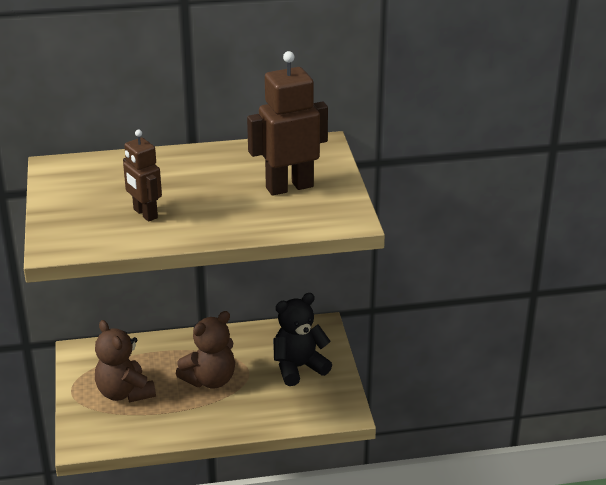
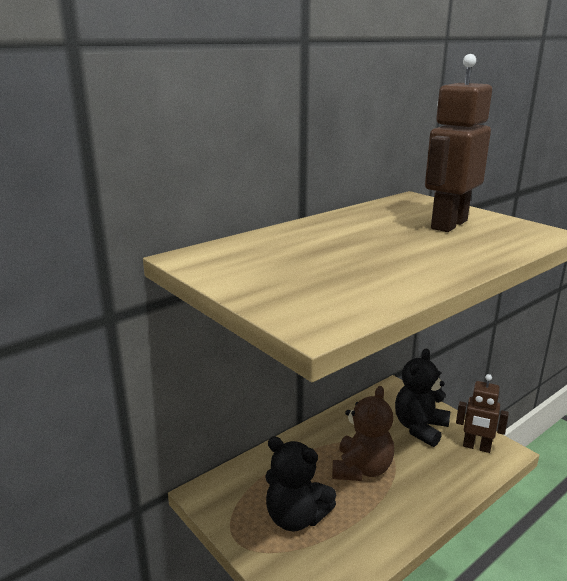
camera: 30 degrees left, 10 degrees down
(124, 393) = (296, 517): brown teddy bear -> black teddy bear
(145, 214) = (361, 270): brown robot -> brown robot (476, 447)

